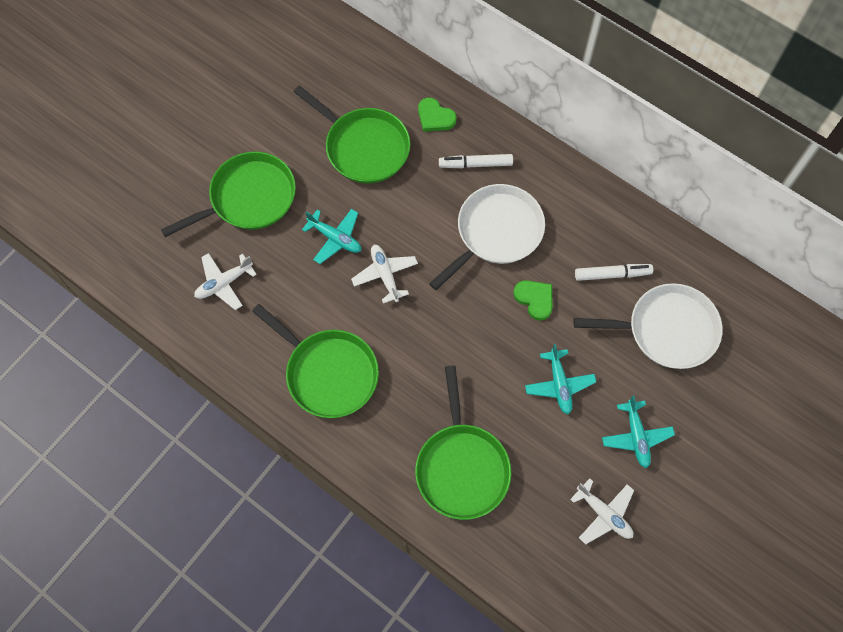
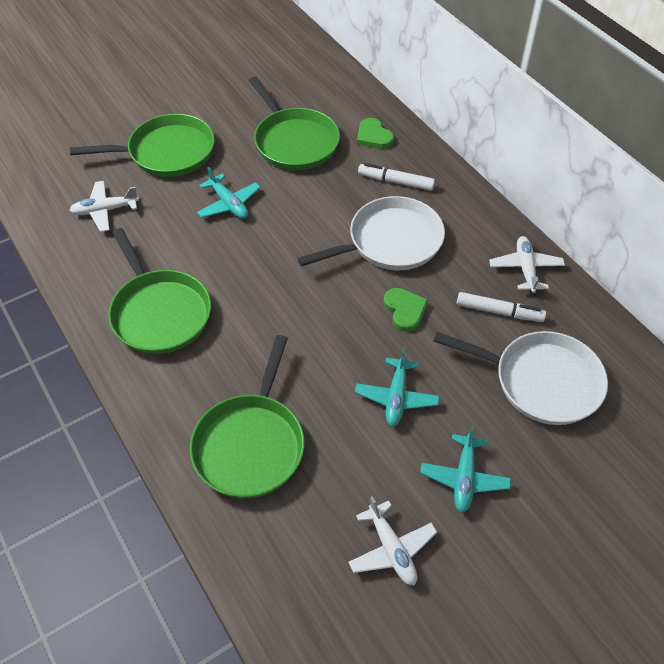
camera: 20 degrees right, 15 degrees down
(385, 275) = (261, 246): white plane -> white plane (525, 269)

